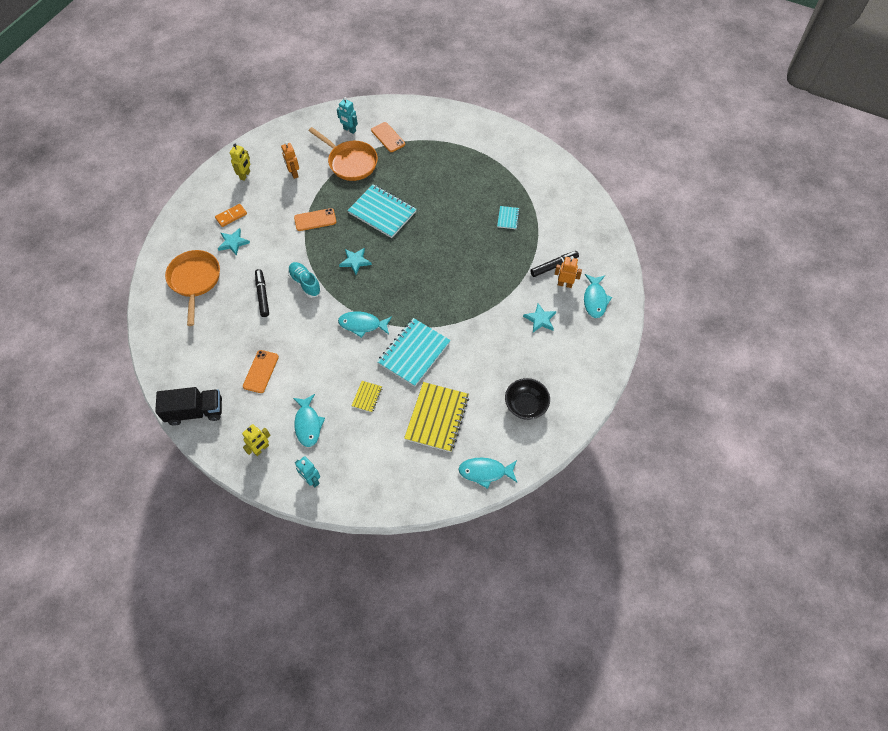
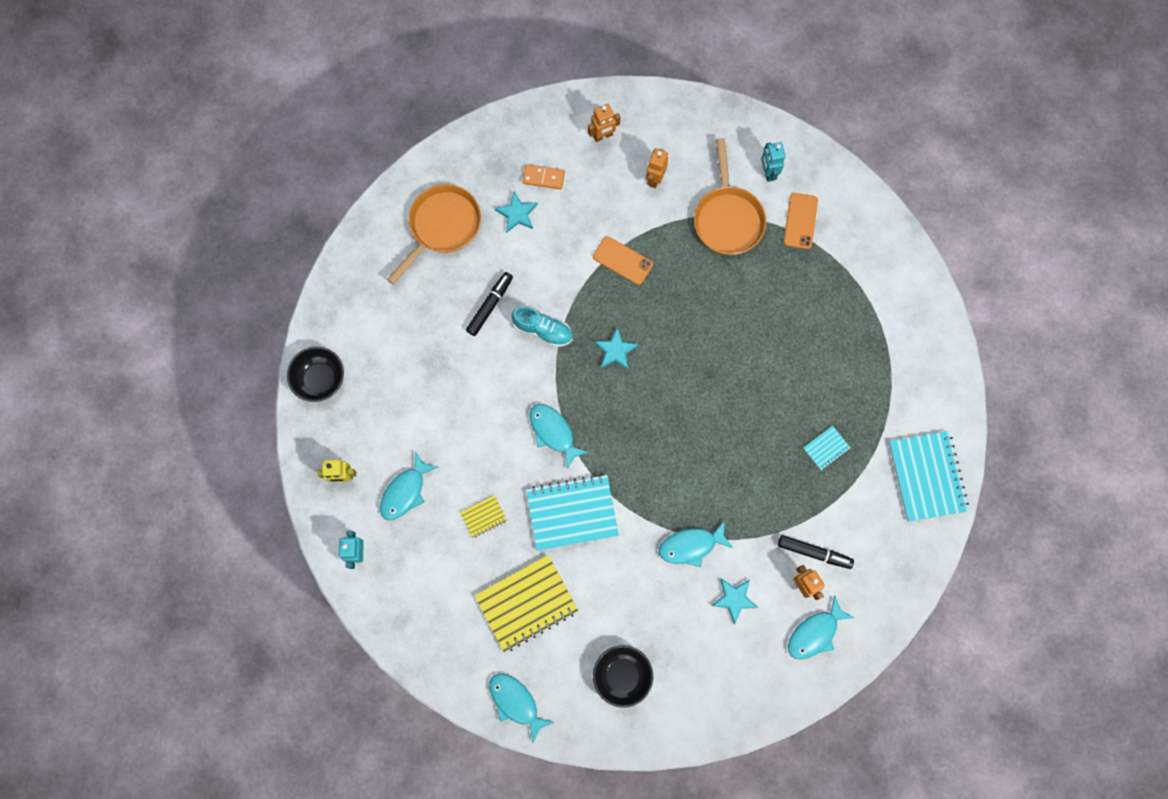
camera: 45 degrees right, 15 degrees up
(195, 411) = (320, 379): black truck -> black bowl
(245, 175) = (603, 136): yellow robot -> orange robot
(261, 371) = (413, 392): orange phone -> none
(305, 283) = (543, 330): turquoise shoe -> turquoise shoe turned 105 degrees clockwise
(382, 212) = (700, 315): turquoise notebook -> turquoise notebook (927, 476)
(492, 315) = (691, 546): none -> turquoise fish

